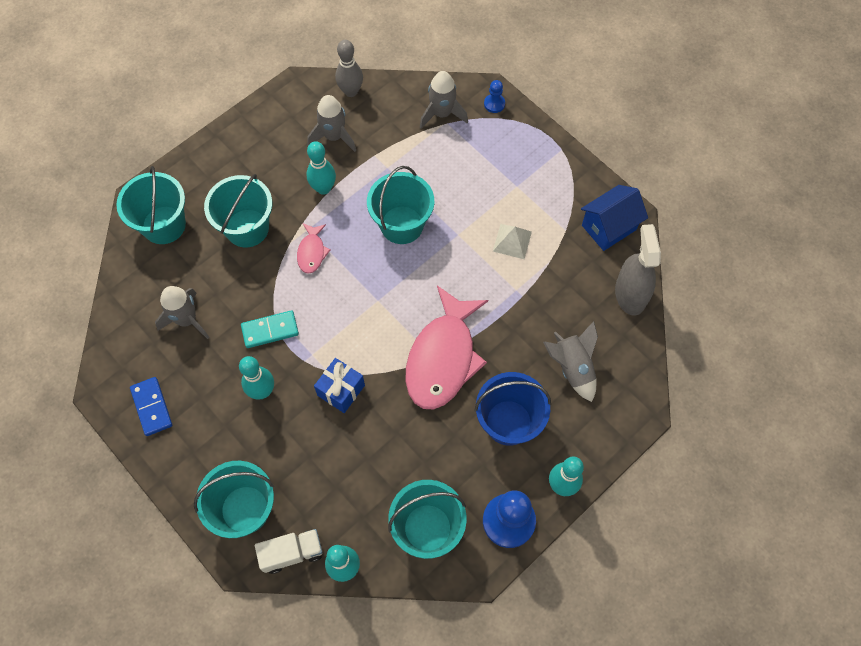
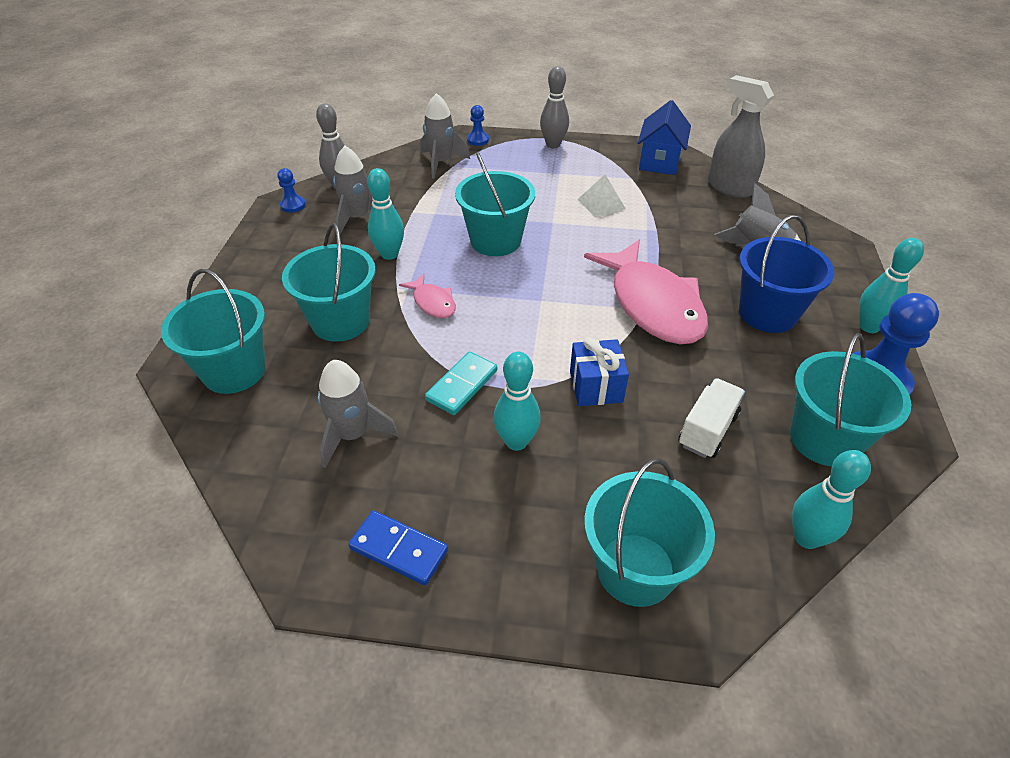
camera: 40 degrees left, 20 degrees down
(292, 553) = (739, 570): white truck -> white truck (707, 430)
(303, 93) = (293, 205): none -> blue pawn
(546, 149) = (553, 144): none -> grey bowling pin

